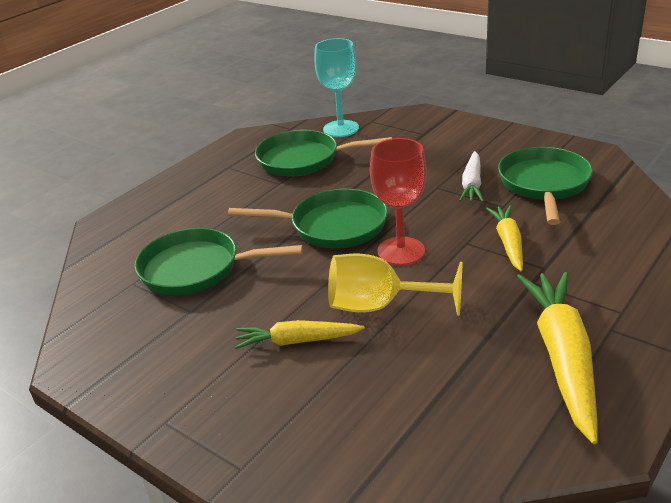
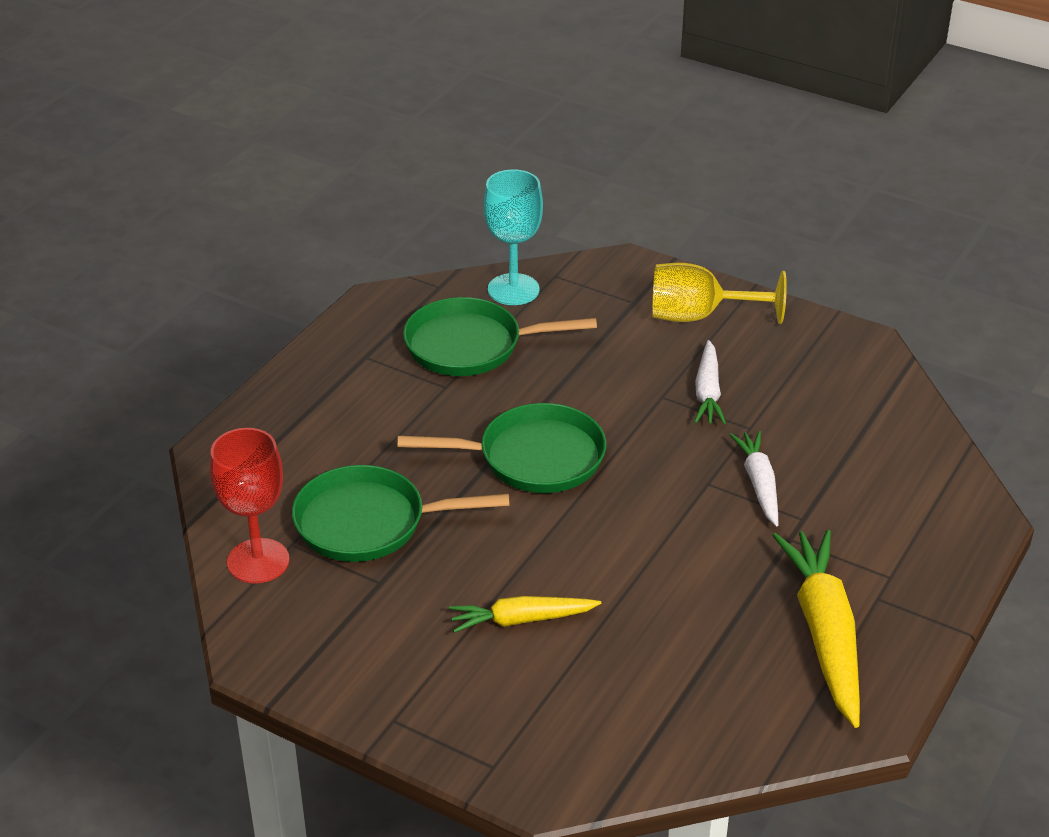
camera: 10 degrees left, 5 degrees up
(380, 306) = (612, 573): yellow goblet -> yellow goblet (699, 316)
(401, 251) = (627, 496): red goblet -> red goblet (258, 561)
(508, 243) = (759, 484): yellow carrot -> white carrot
(544, 185) = (800, 394): green pan -> none

